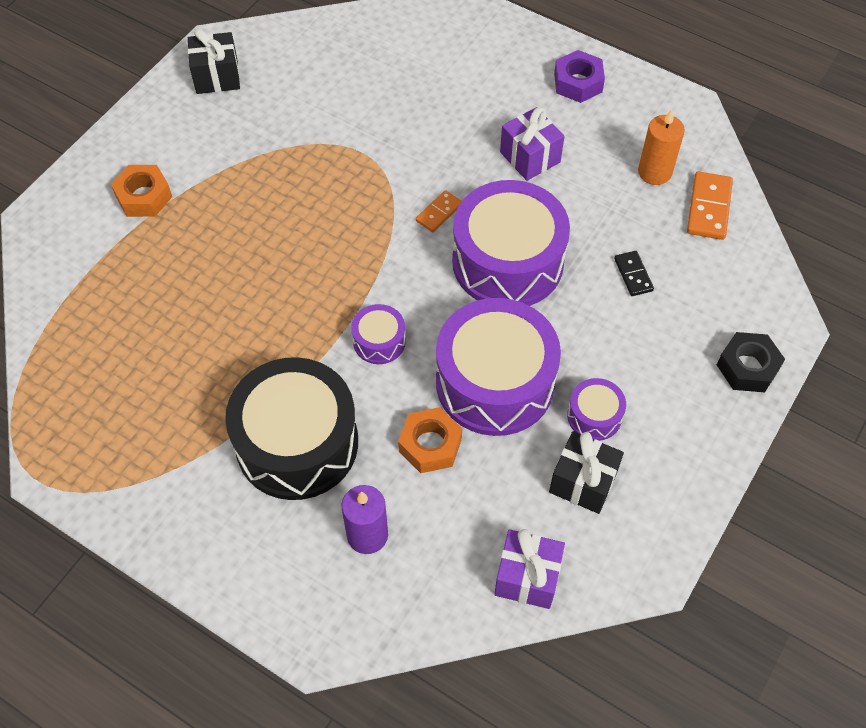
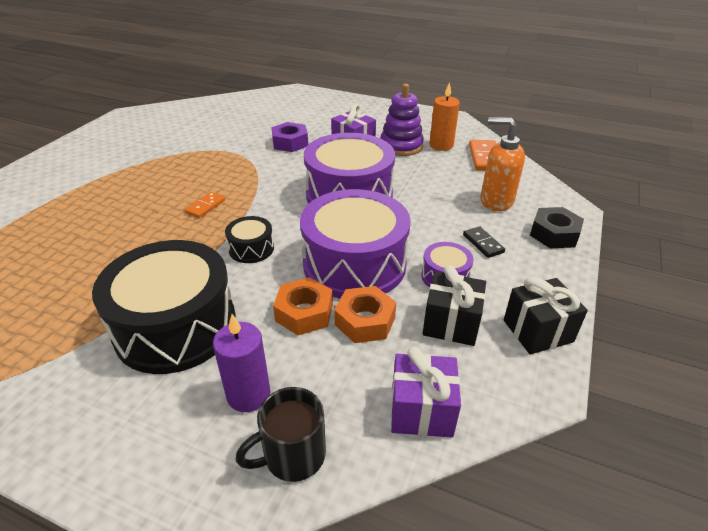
camera: 10 degrees left, 20 degrees down
(144, 196) = (58, 186): orange nut -> orange nut (365, 321)
(217, 77) = (126, 127): black gift -> black gift (537, 331)
(379, 341) = (251, 248): purple drum -> black drum
(403, 602) = (292, 455): none -> black mug
(439, 213) = (292, 175): orange domino -> orange domino (205, 206)
(578, 83) = (376, 113): purple nut -> purple nut (290, 143)
(597, 167) = (401, 146): none -> purple stacking toy
(633, 275) = (445, 193): black domino -> black domino (483, 243)
(694, 298) = (496, 201): none -> orange soap dispenser

